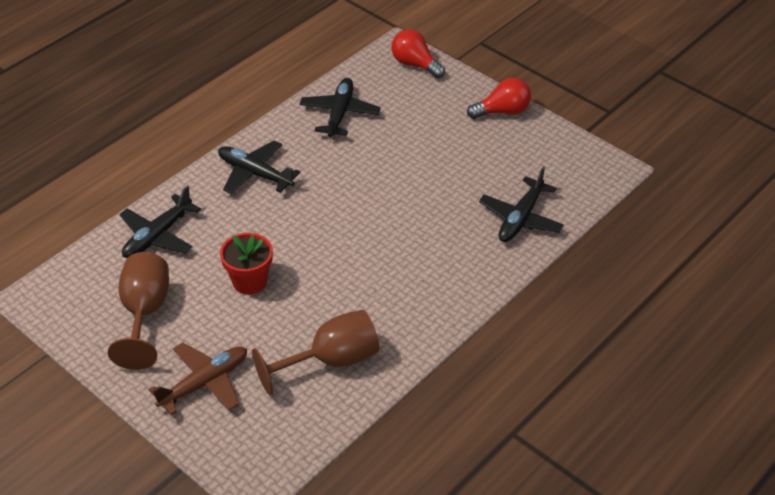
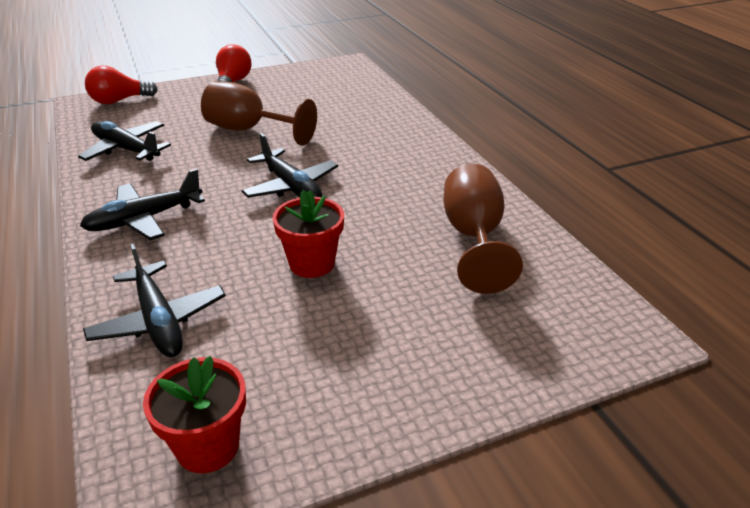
camera: 65 degrees left, 10 degrees down
(75, 304) = (208, 446): none -> red flower pot
(145, 313) = (291, 368): brown goblet -> brown goblet (249, 130)
(205, 383) = (455, 340): brown plane -> none
(521, 218) = (365, 105): black plane -> black plane (291, 187)

